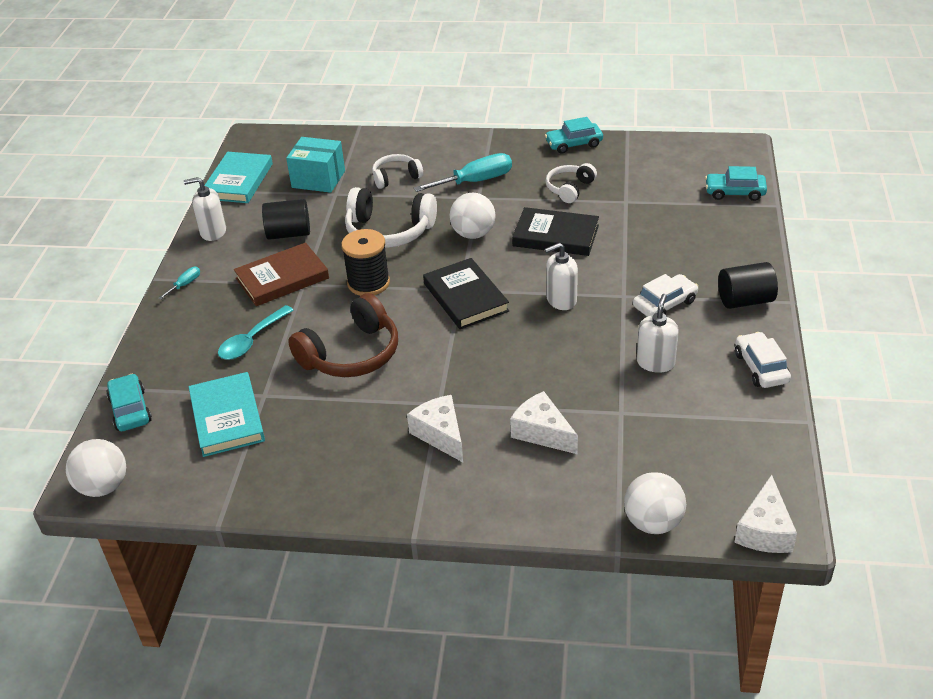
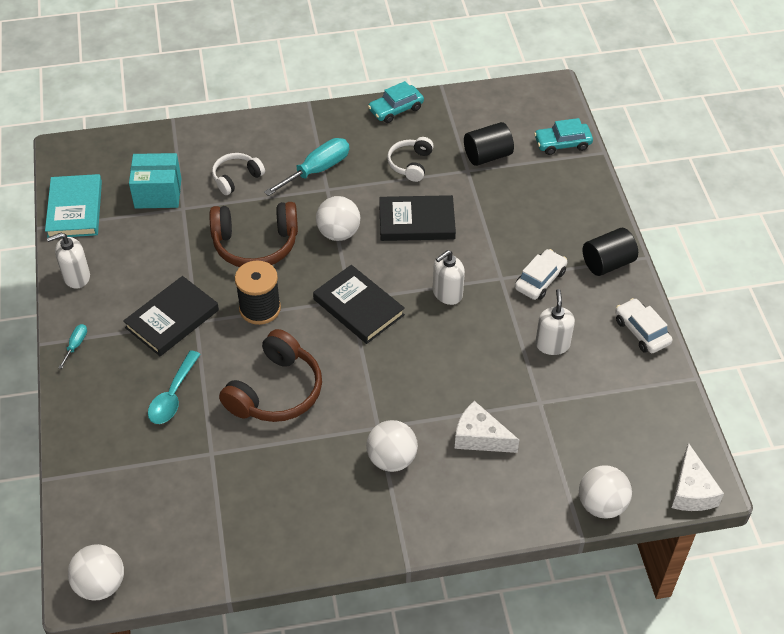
camera: 20 degrees left, 10 degrees up
(130, 410) = (87, 497): turquoise car -> none
(227, 418) = (187, 485): turquoise book -> none
(282, 278) = (172, 319): brown book -> black book
(289, 234) = (156, 265): black cylinder -> black cylinder (487, 156)
(389, 231) = (255, 244): white headphones -> brown headphones
(440, 434) = (391, 459): white cheese -> white ball

